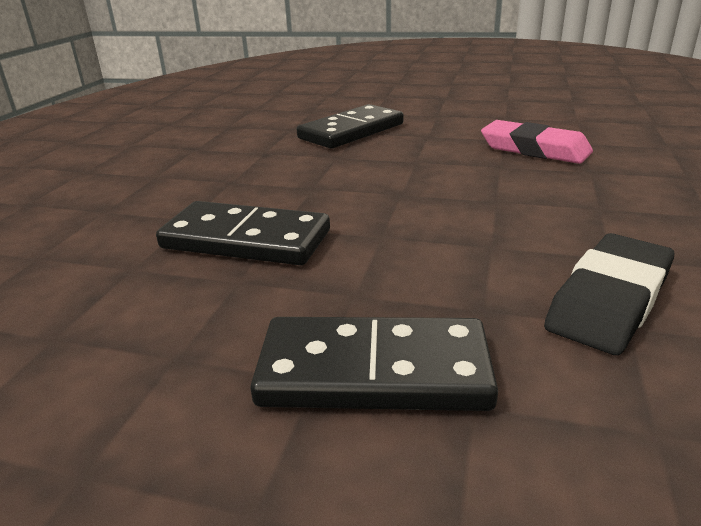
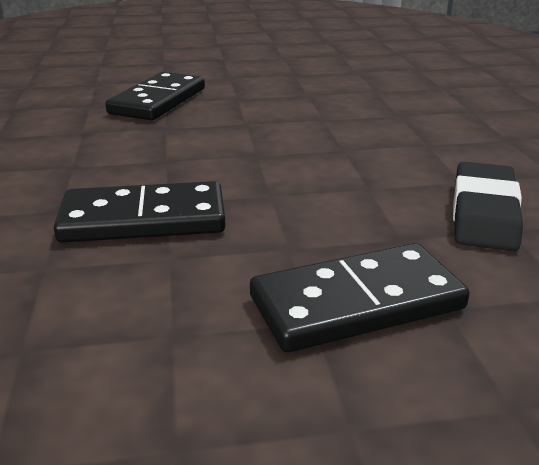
camera: 25 degrees left, 0 degrees up
(534, 149) = (341, 101): pink eraser -> none

